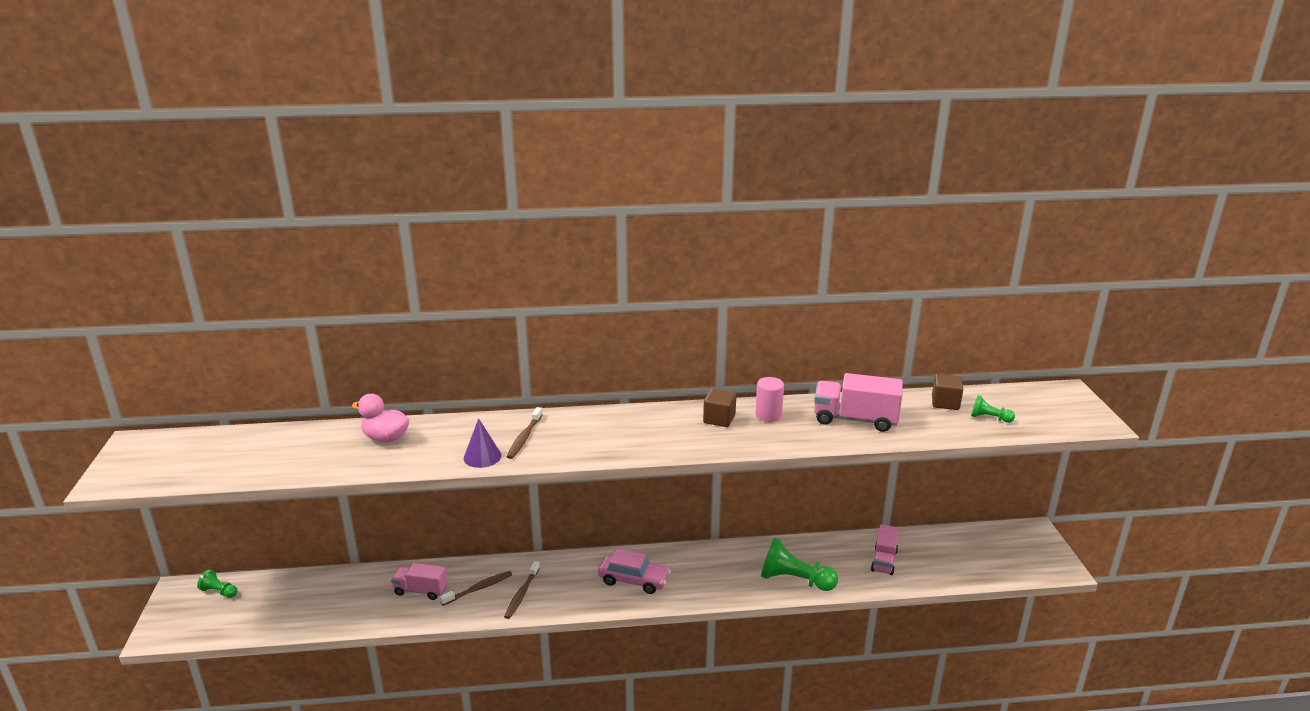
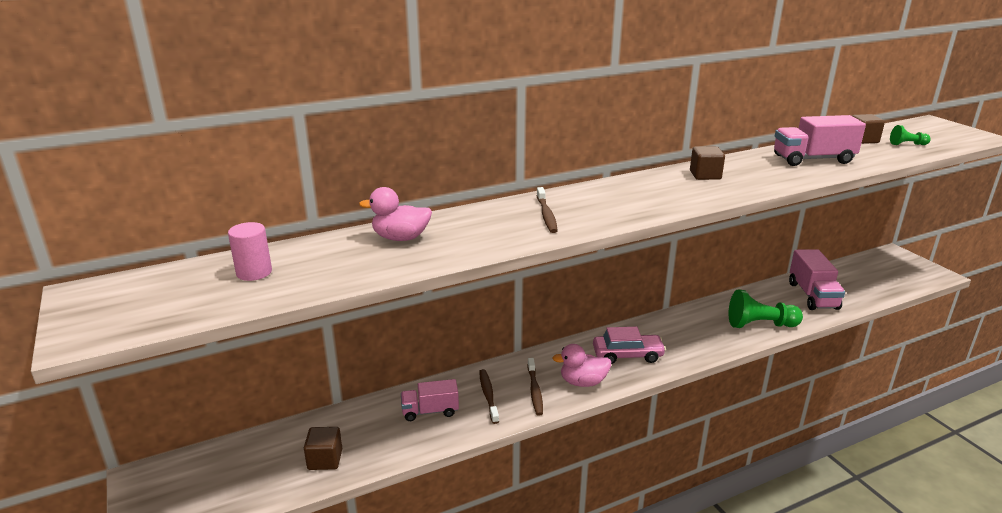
camera: 20 degrees left, 0 degrees up
(219, 591) = (196, 467): green pawn -> none
(312, 611) = (325, 459): none -> brown cube
(479, 588) = (488, 395): brown toothbrush -> brown toothbrush turned 45 degrees counterclockwise
(482, 456) = (523, 236): purple cone -> none
(570, 597) = (583, 382): none -> pink duck
(768, 415) = (741, 166): pink cylinder -> pink cylinder (254, 272)
(884, 560) = (812, 296): pink truck -> pink truck, size x1.54

